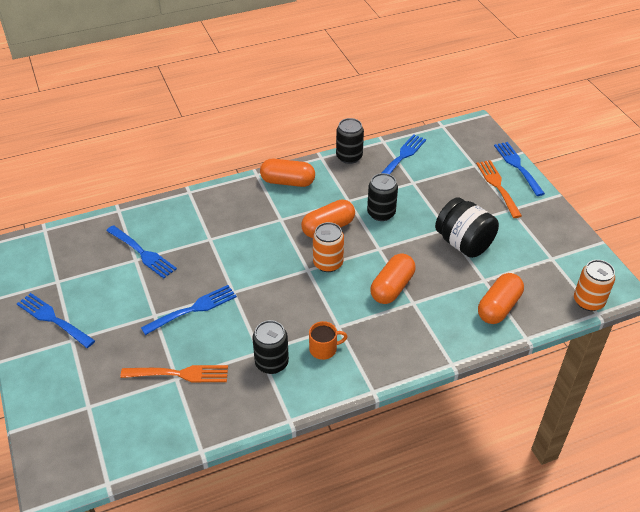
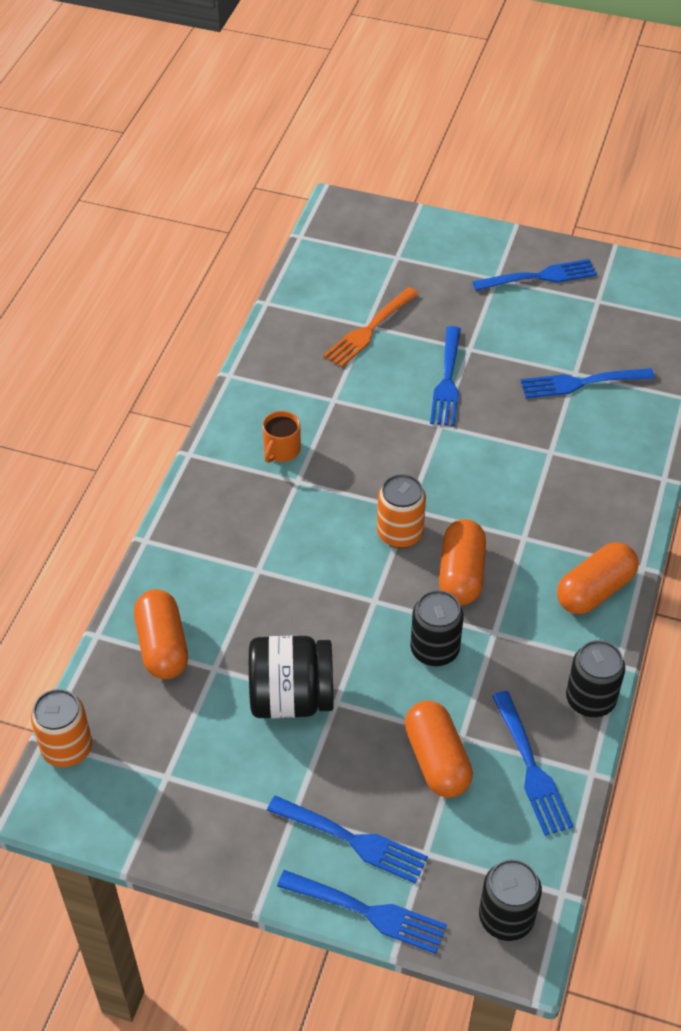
camera: 130 degrees right, 5 degrees up
(271, 363) = (309, 400): black can -> black can (506, 917)
(392, 287) = (300, 566): orange capsule -> orange capsule (437, 760)
(498, 186) = (352, 840): orange fork -> blue fork

